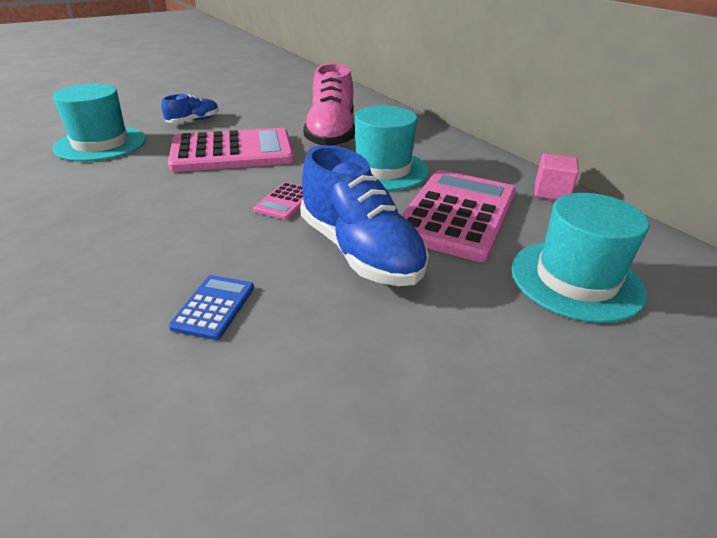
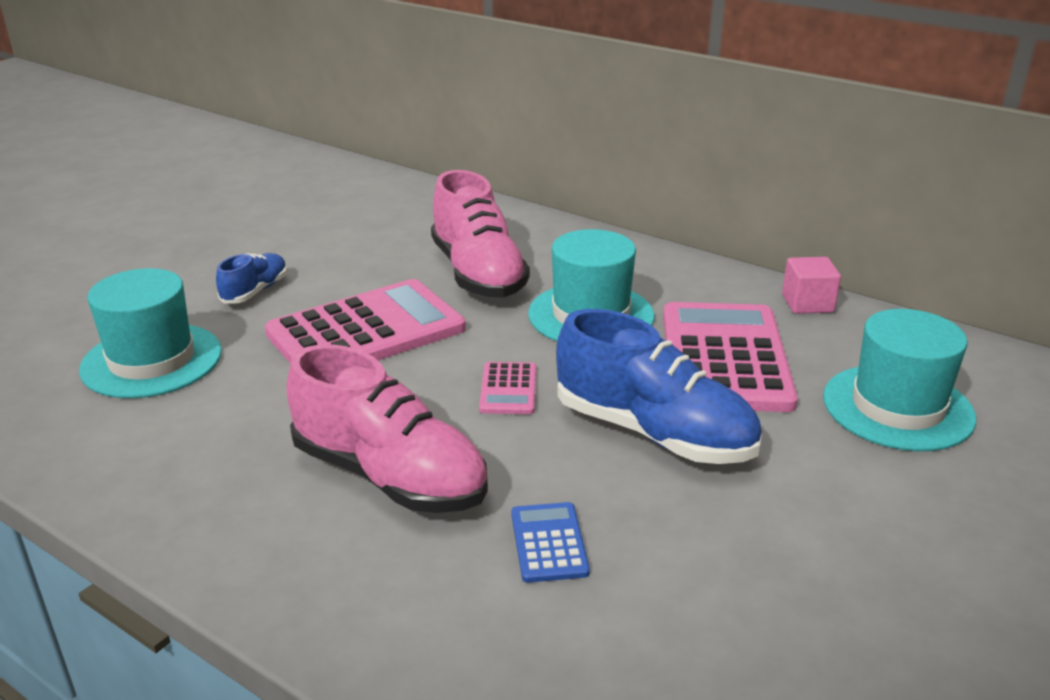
camera: 20 degrees left, 5 degrees down
(157, 236) = (390, 476): none -> pink shoe

